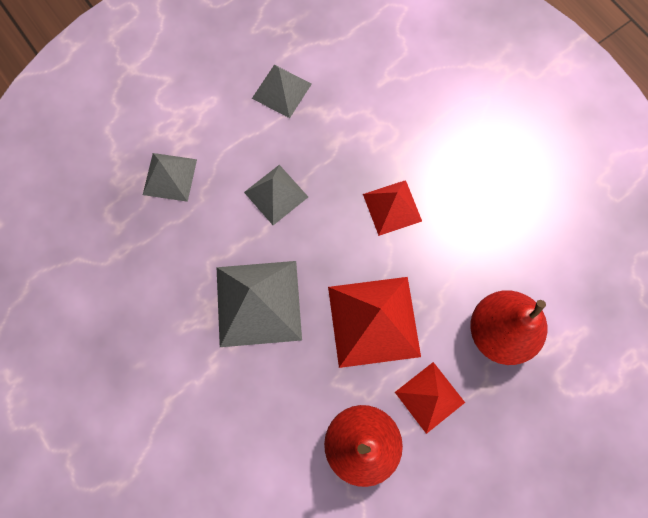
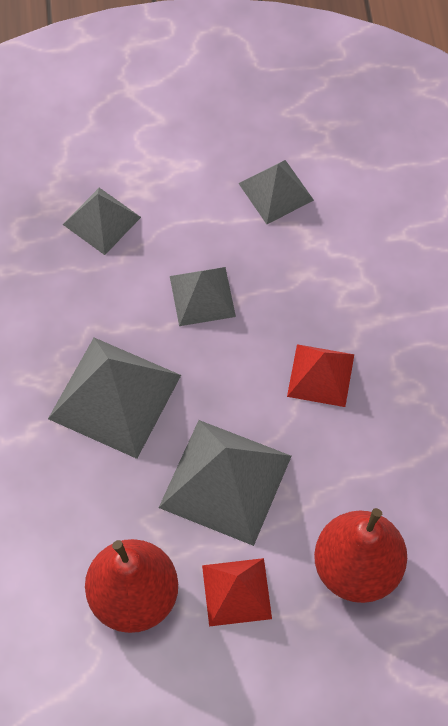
camera: 30 degrees right, 10 degrees down
(374, 321) = (225, 481): red pyramid -> grey pyramid

